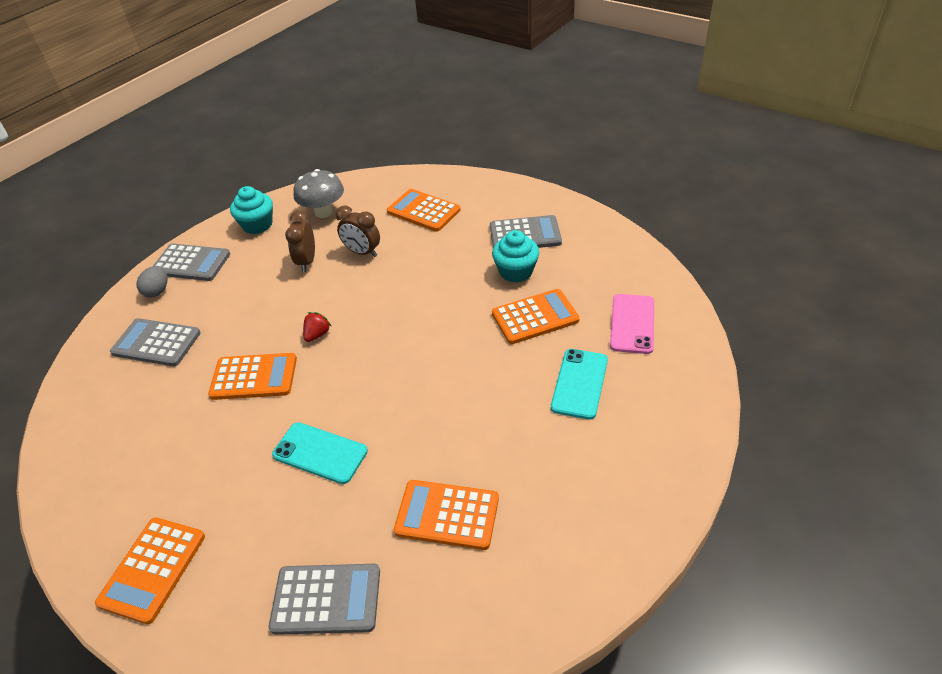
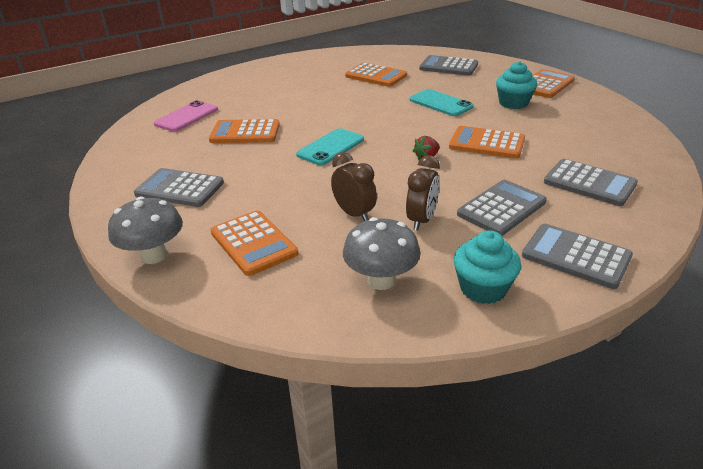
camera: 160 degrees left, 10 degrees down
(157, 291) = (611, 232): grey egg -> none
(242, 291) = (501, 208): none -> grey calculator
(483, 186) = (154, 255): none -> grey mushroom
(516, 271) = (224, 162): turquoise cupcake -> turquoise cupcake (513, 103)
(579, 383) = (257, 100): turquoise phone -> turquoise phone (330, 147)

